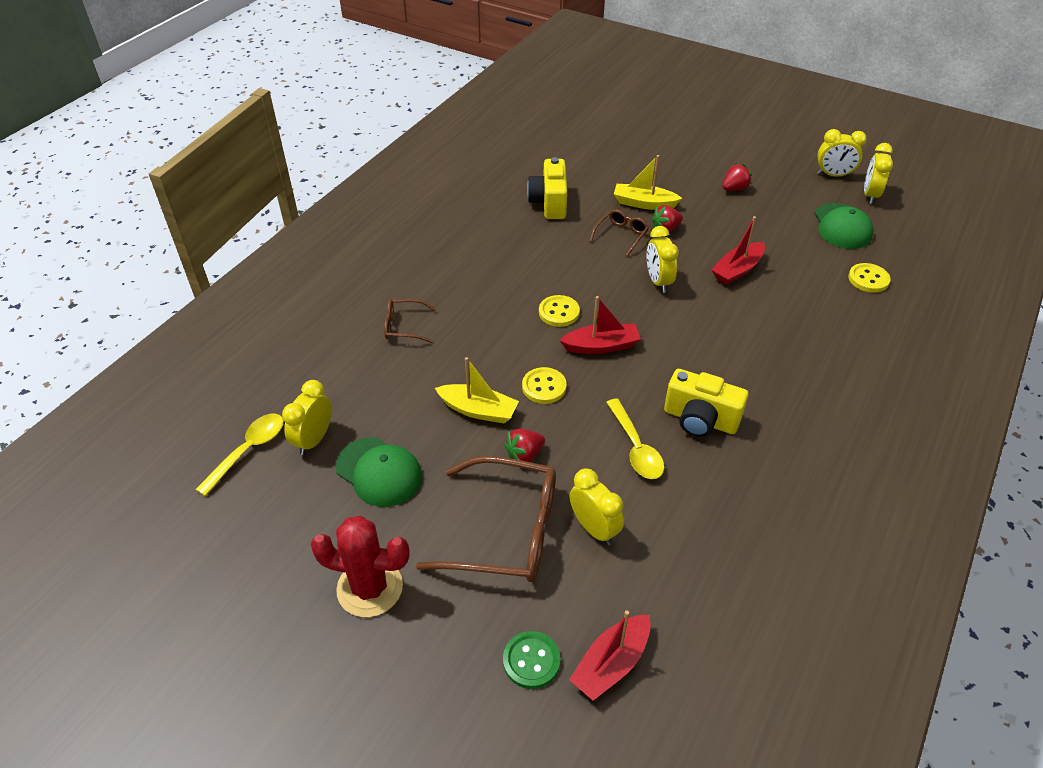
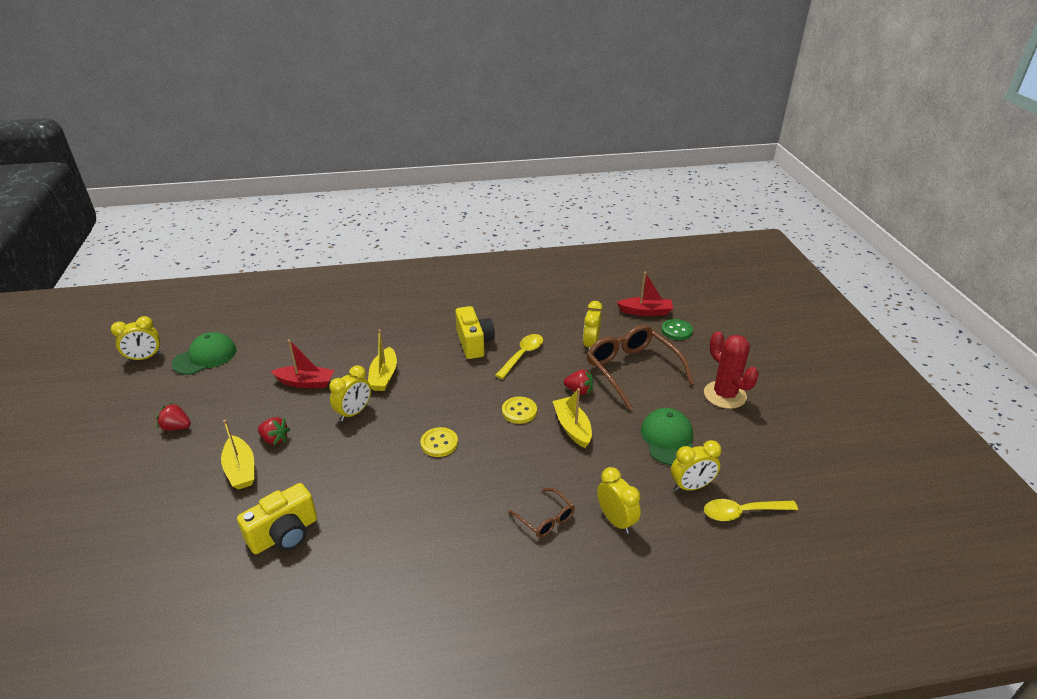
camera: 130 degrees left, 10 degrees down
(601, 346) = (453, 406): red boat -> none
(621, 235) = (305, 459): brown glasses -> none
(700, 322) = (384, 376): none -> yellow boat
(833, 175) = (119, 383): yellow clock -> yellow clock (616, 520)
(868, 279) = (270, 329): yellow button -> none

